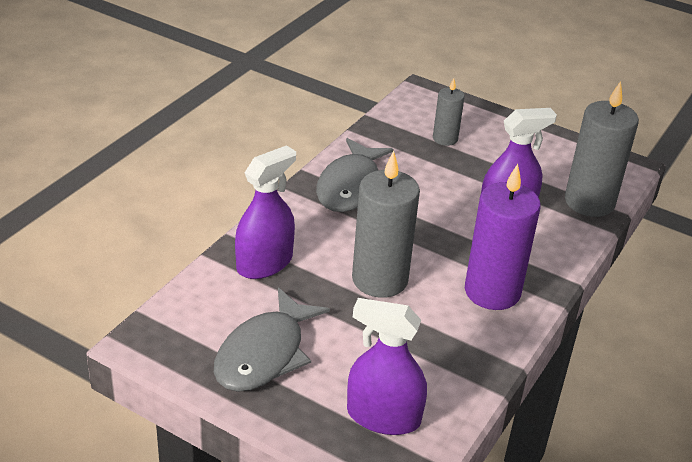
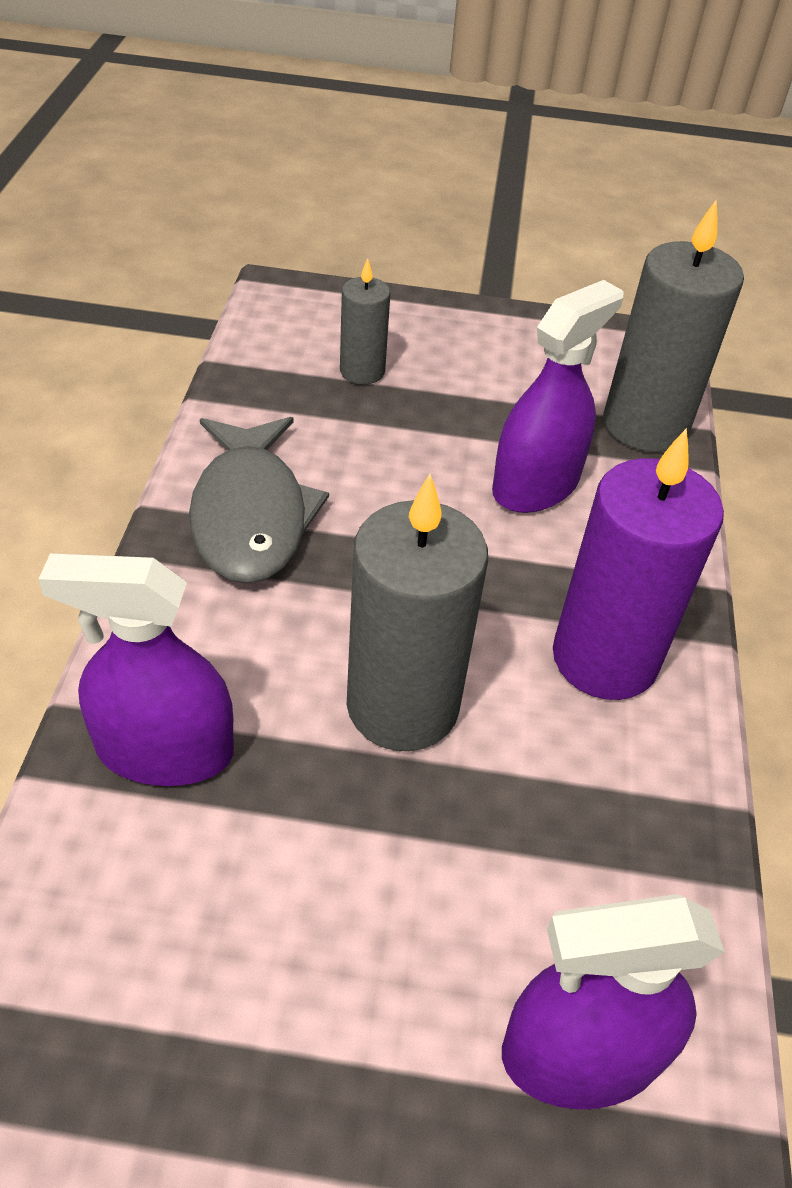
camera: 25 degrees left, 10 degrees up
(264, 263) = (165, 750): purple spray bottle -> purple spray bottle turned 105 degrees counterclockwise
(264, 353) = (267, 992): grey fish -> none

